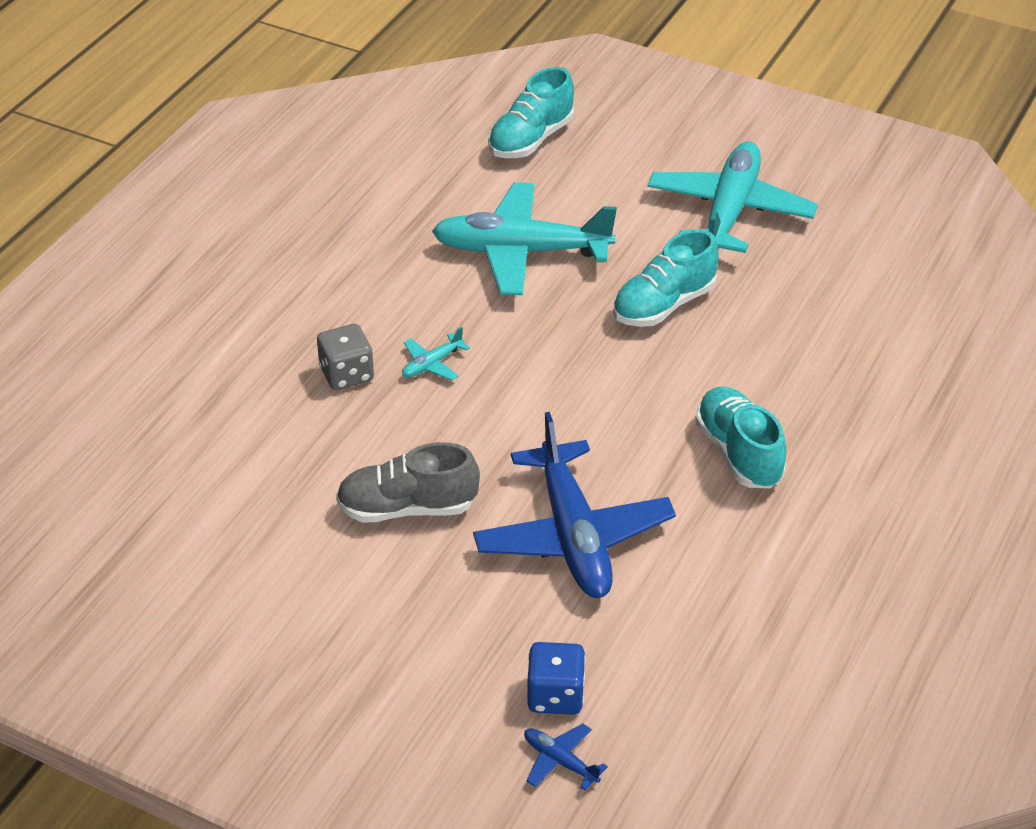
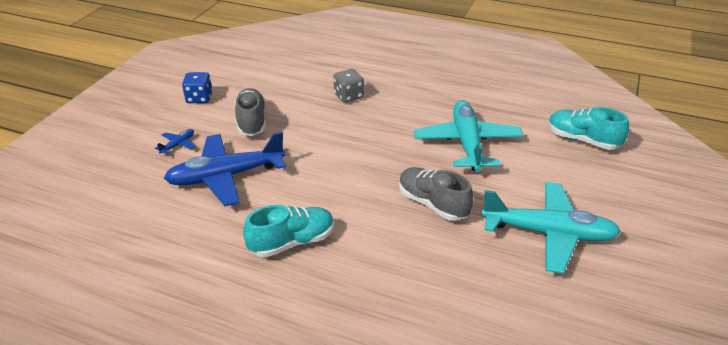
camera: 85 degrees right, 5 degrees down
(432, 364) = (360, 120): turquoise plane -> none
(555, 695) = (114, 176): blue dice -> blue dice (199, 98)
(560, 761) = (71, 180): blue plane -> blue plane (178, 145)
(663, 305) = (432, 204): turquoise shoe -> grey shoe

